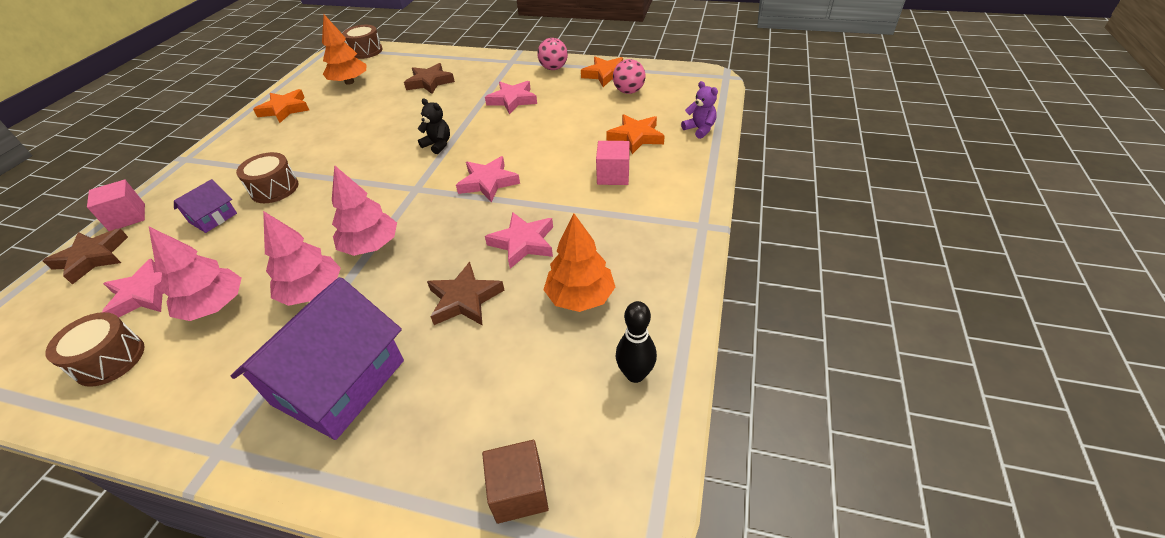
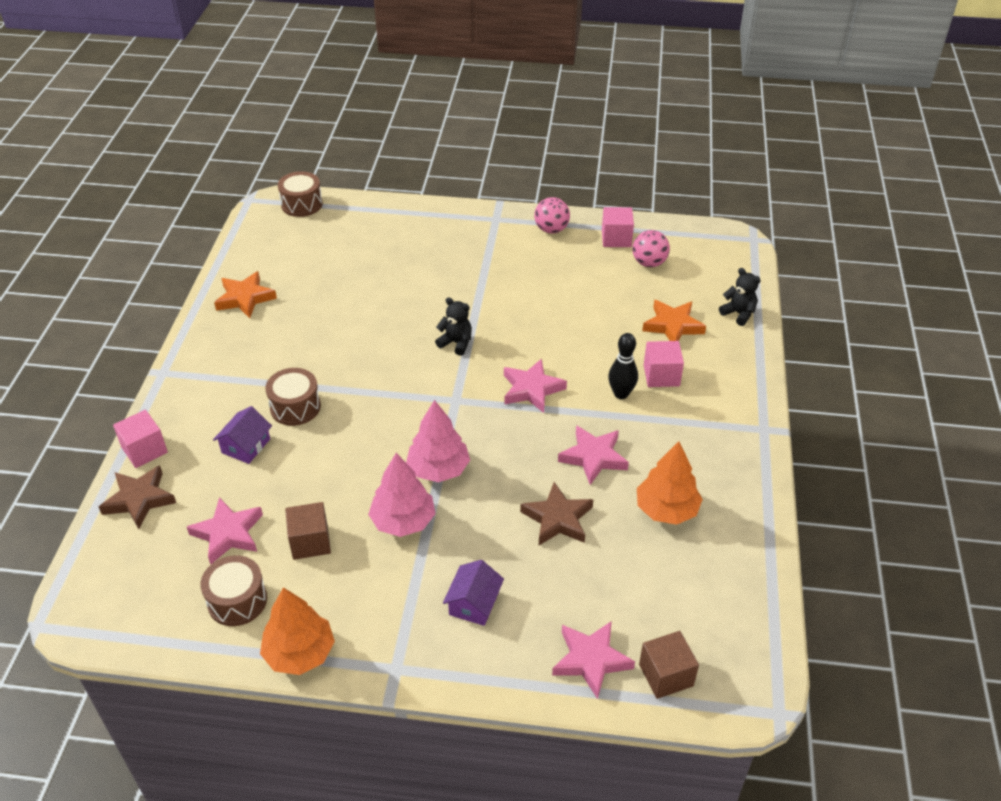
camera: 10 degrees left, 0 degrees up
(215, 306) = (310, 542): pink tree -> brown cube
(339, 382) = (474, 603): purple house -> purple house, size x0.48
(349, 82) = (305, 255): orange tree -> orange tree (299, 653)
(430, 82) = (407, 253): brown star -> none
(512, 100) = (518, 278): pink star -> pink star (591, 660)
(606, 75) = (616, 238): orange star -> pink cube
(635, 374) = (734, 576): black bowling pin -> black bowling pin (621, 394)
(699, 129) = (738, 314): purple teddy bear -> black teddy bear

